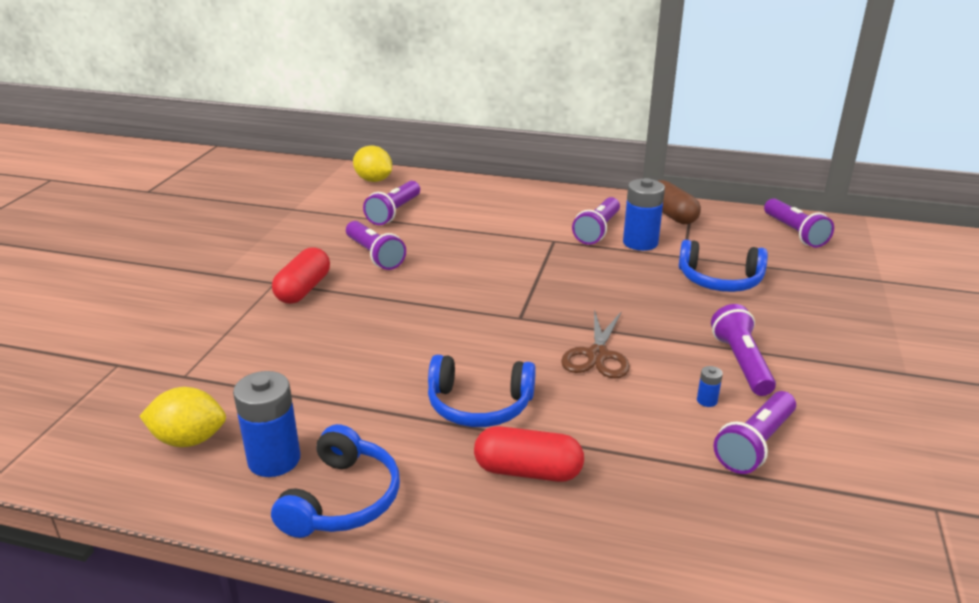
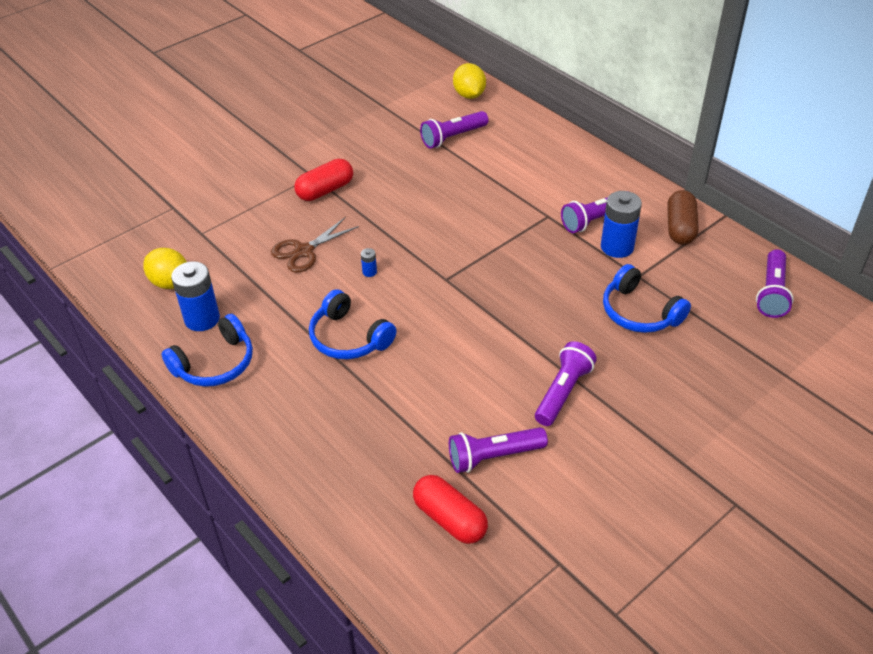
camera: 35 degrees right, 15 degrees up
(374, 255) = (399, 177): purple flashlight -> none
(528, 471) = (331, 399): red capsule -> red capsule (450, 519)
(597, 355) = (466, 336): brown scissors -> brown scissors (304, 251)
(707, 401) = (500, 409): blue battery -> blue battery (369, 272)

